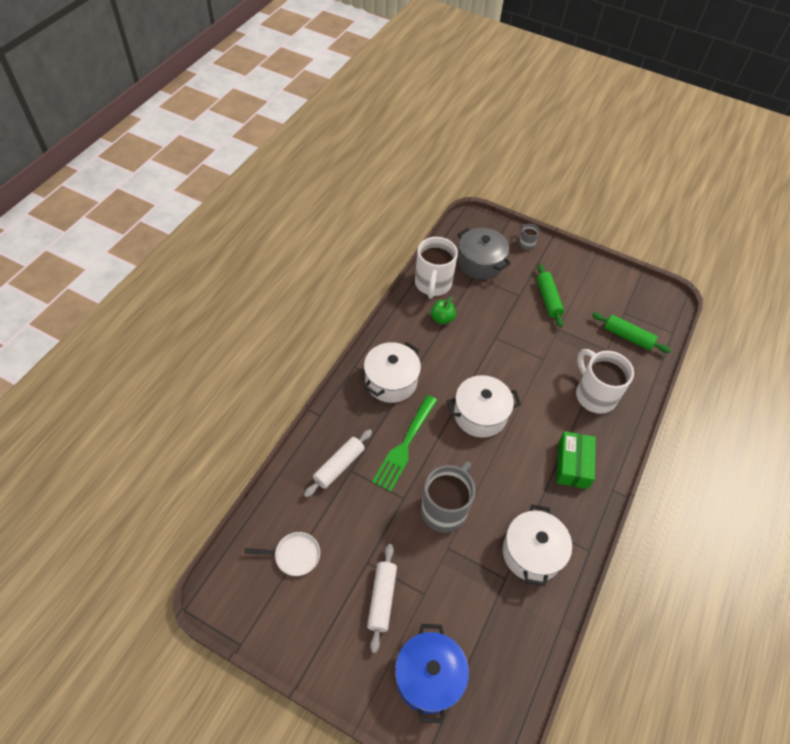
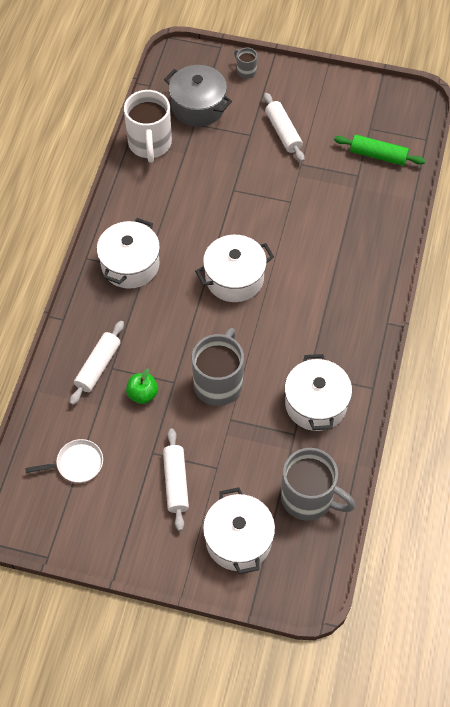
camera: 10 degrees left, 5 degrees up
(405, 444) = (162, 328): green fork -> none
(428, 677) = (238, 540): blue pot -> white pot
(442, 319) = (169, 182): green apple -> green apple (142, 394)
(507, 650) = (309, 498): none -> grey mug
(548, 299) = (283, 132): green rolling pin -> white rolling pin
(573, 465) = (342, 307): green box -> none
(594, 395) = (352, 228): white mug -> none

